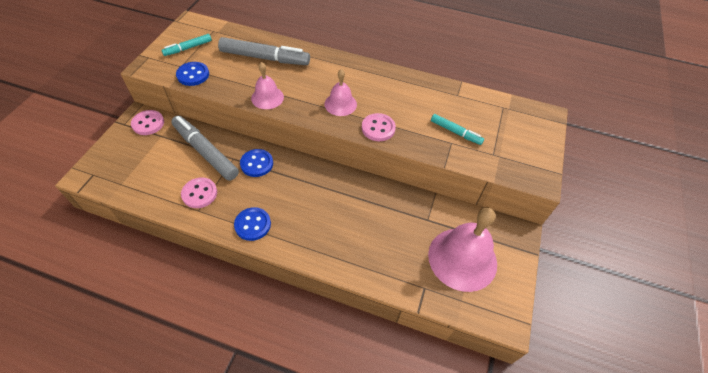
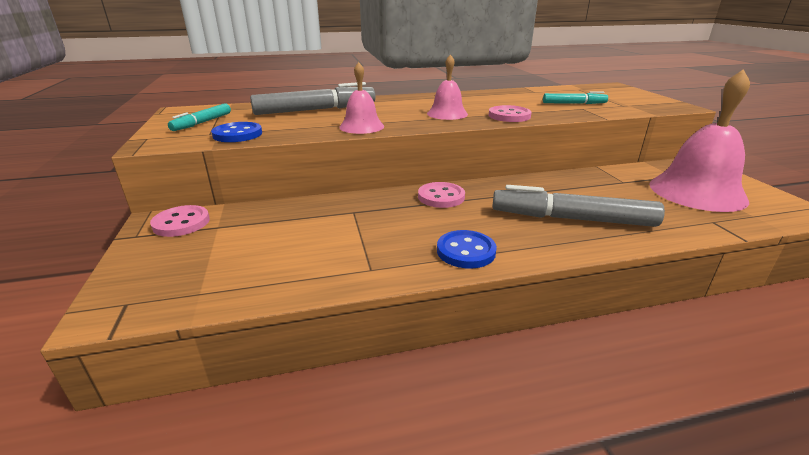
camera: 30 degrees left, 25 degrees down
(199, 193) = (350, 253): pink button -> pink button (441, 197)
(205, 152) = (307, 218): grey marker -> grey marker (572, 219)
(257, 164) = (391, 205): blue button -> none

